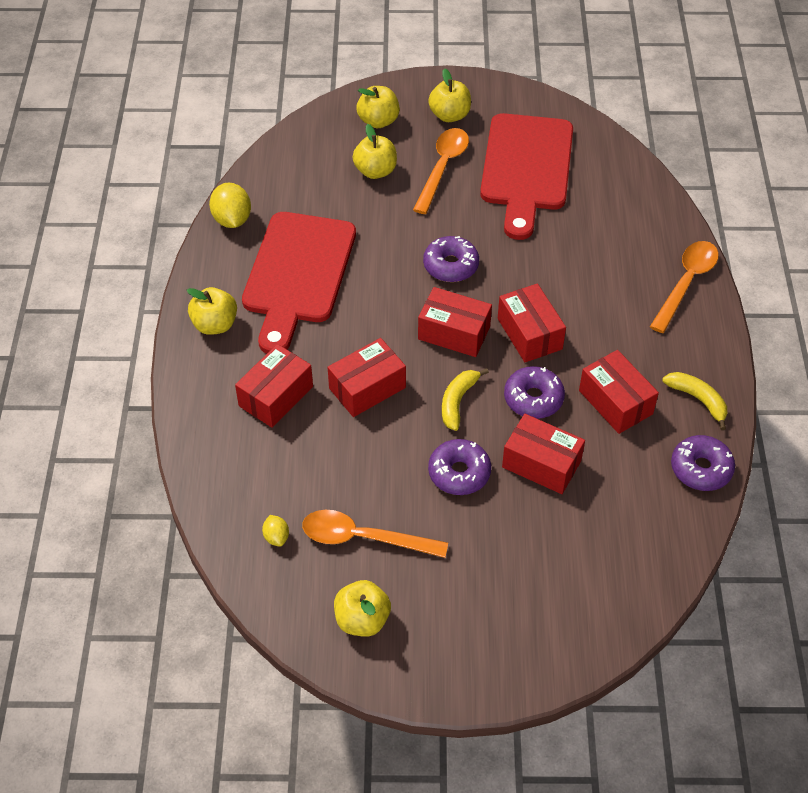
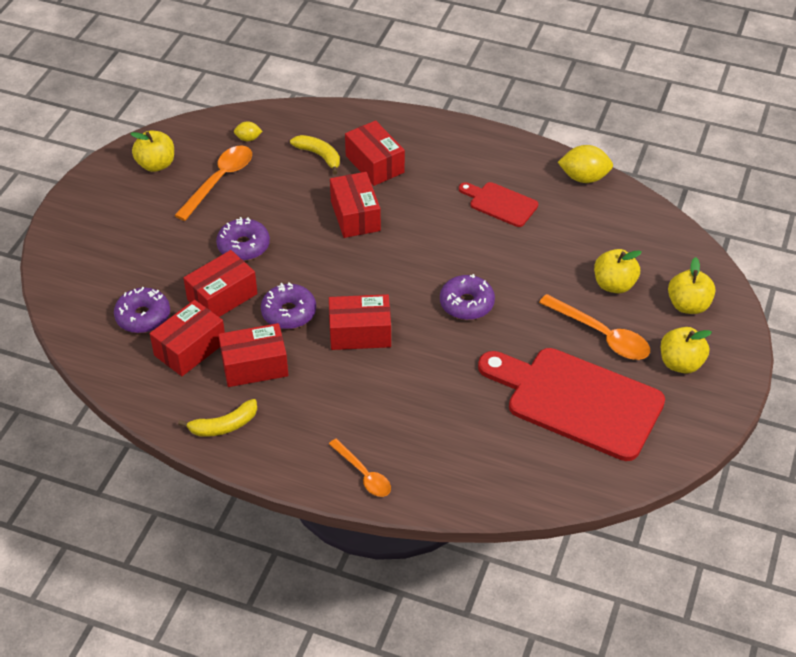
camera: 110 degrees right, 5 degrees down
(215, 325) = (465, 146): yellow apple -> none
(297, 274) = (500, 203): red cutting board -> red cutting board, size x0.49
(454, 333) = (386, 283): red box -> red box (190, 349)
(458, 401) = (312, 265): yellow banana -> yellow banana (319, 156)
(686, 283) = (363, 474): orange spoon -> orange spoon, size x0.64
(701, 469) = (155, 398): purple donut -> purple donut (143, 317)

